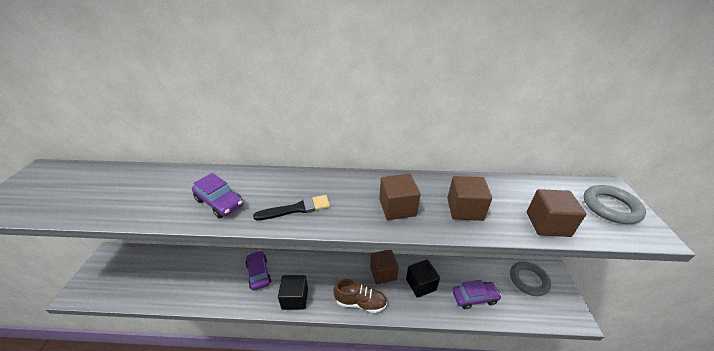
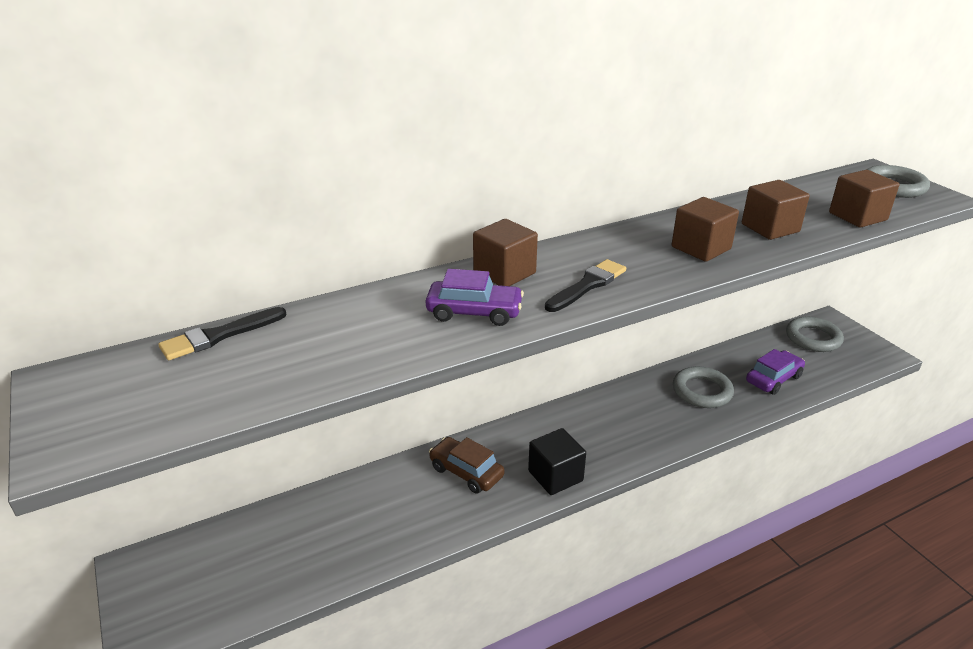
camera: 30 degrees left, 5 degrees down
(112, 170) = (219, 336): none -> black brush
(259, 273) = (466, 472): purple car -> brown car
(360, 302) = (648, 441): brown shoe -> none
(383, 273) = (643, 398): brown cube -> brown cube (504, 273)
(420, 284) = (702, 391): black cube -> grey ring

